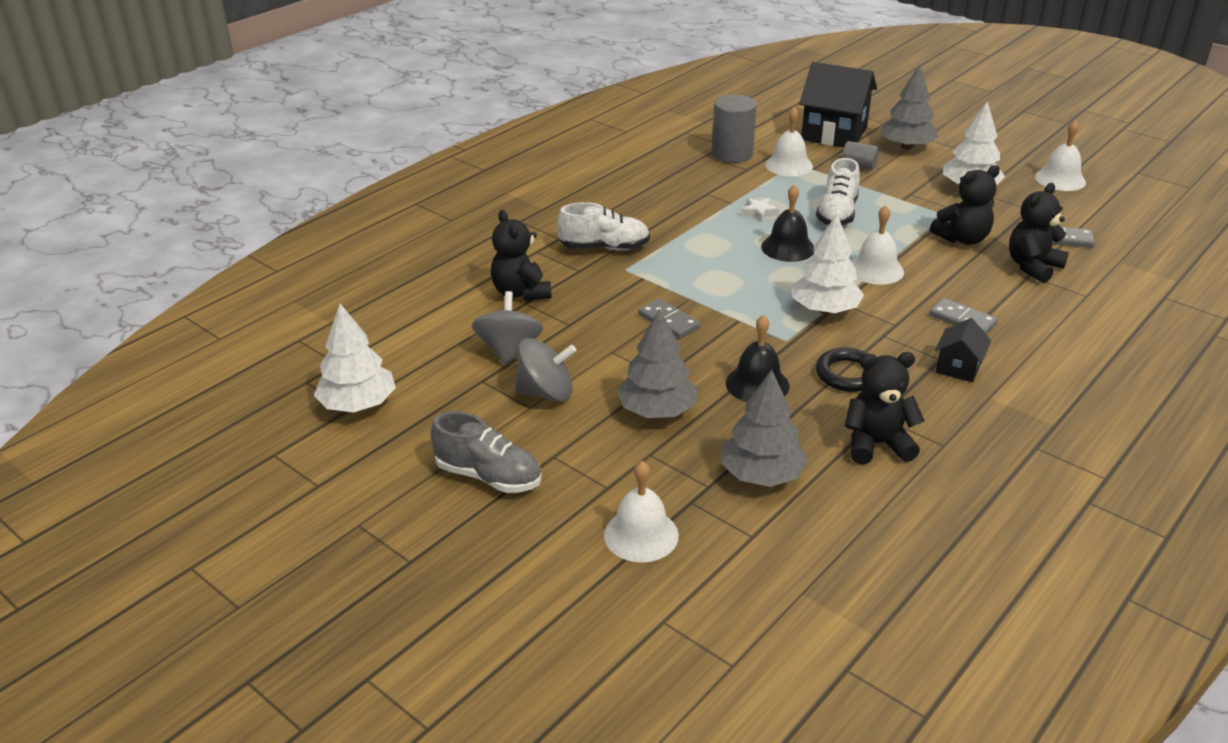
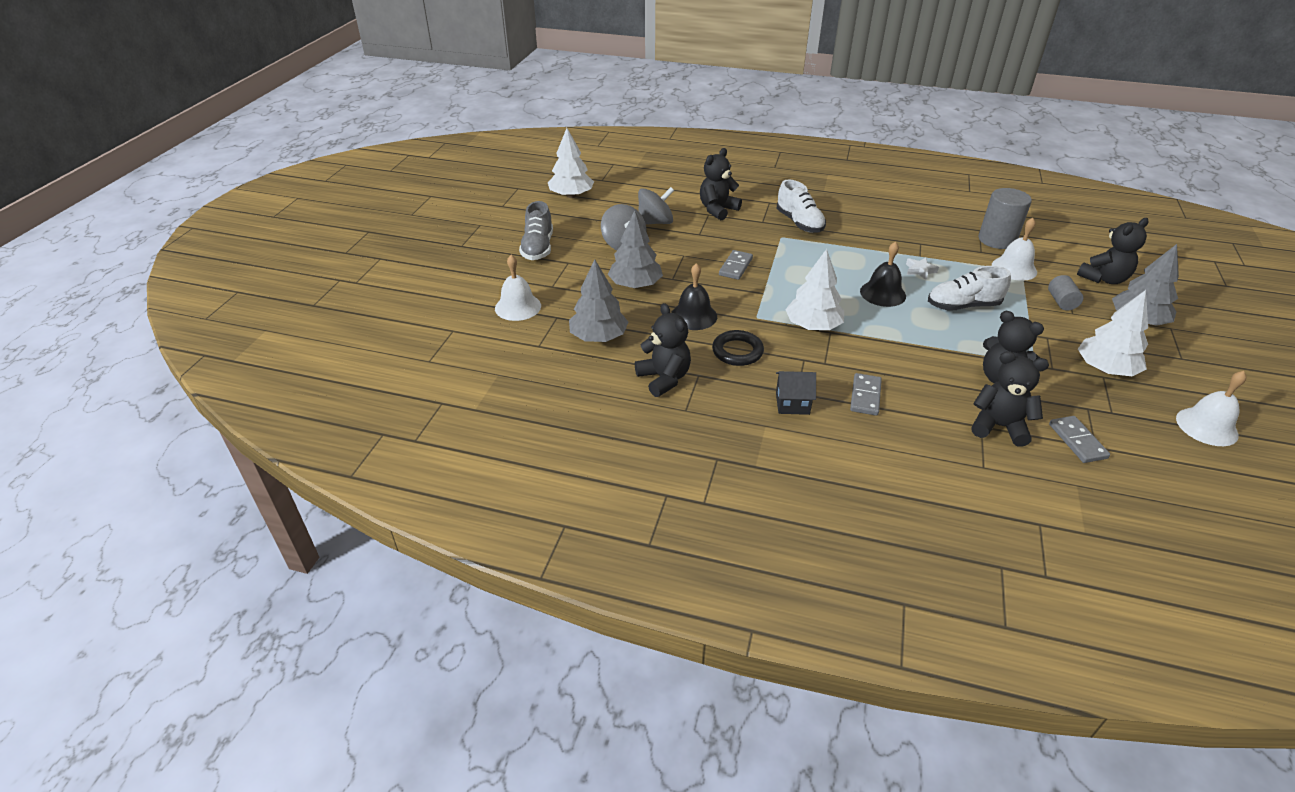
camera: 65 degrees right, 5 degrees up
(834, 134) = (1103, 279): black house -> black teddy bear
(875, 269) = (896, 340): white bell -> none

